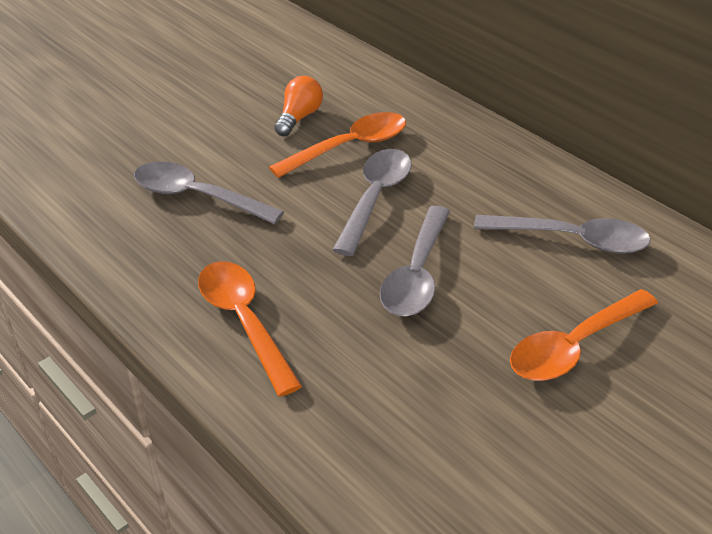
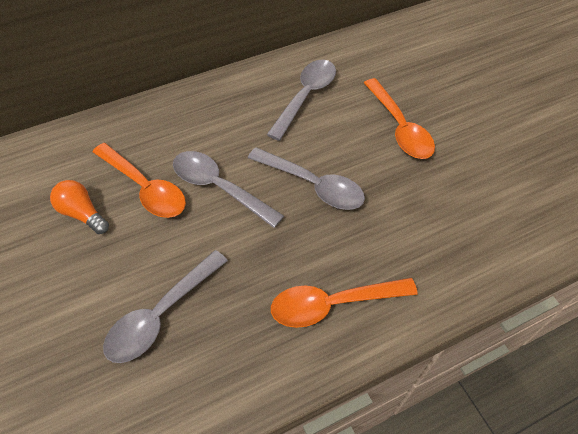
camera: 75 degrees left, 15 degrees up
(349, 147) = (145, 188): orange spoon -> orange spoon turned 150 degrees clockwise

